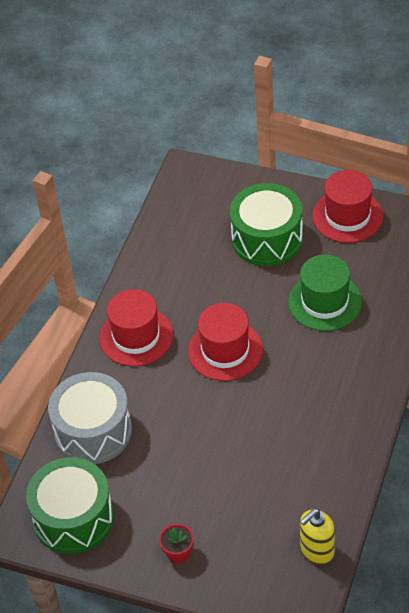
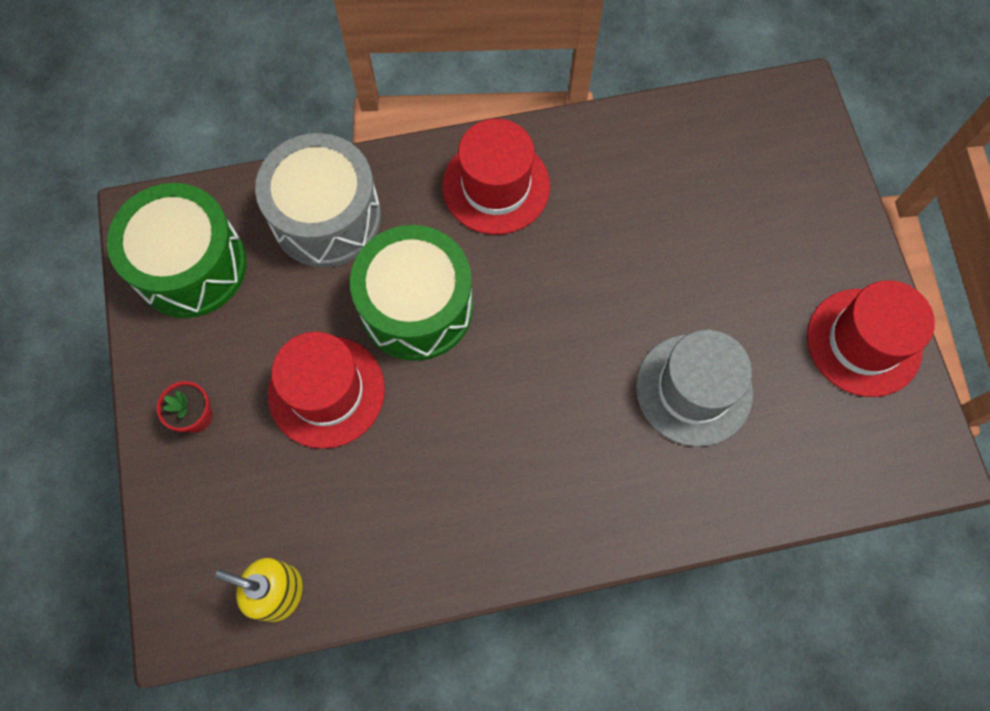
camera: 55 degrees right, 20 degrees up
(225, 350) = (536, 304): red hat -> red hat (326, 391)
(267, 238) = (753, 257): green drum -> green drum (416, 307)
(325, 302) = (694, 389): green hat -> grey hat

